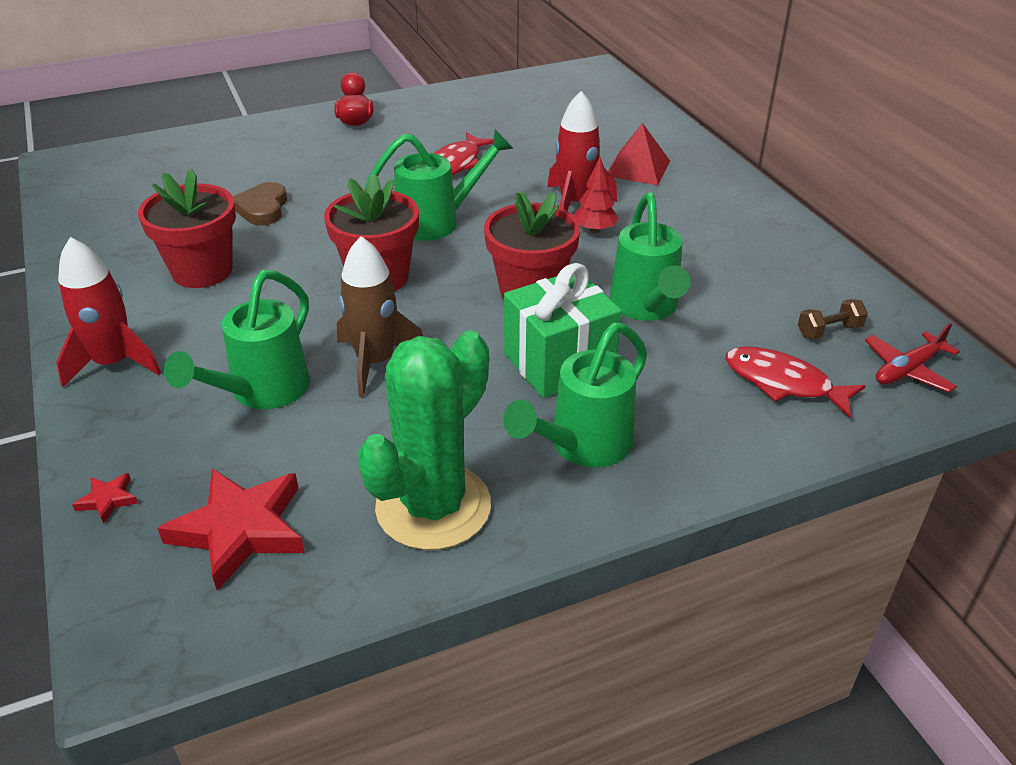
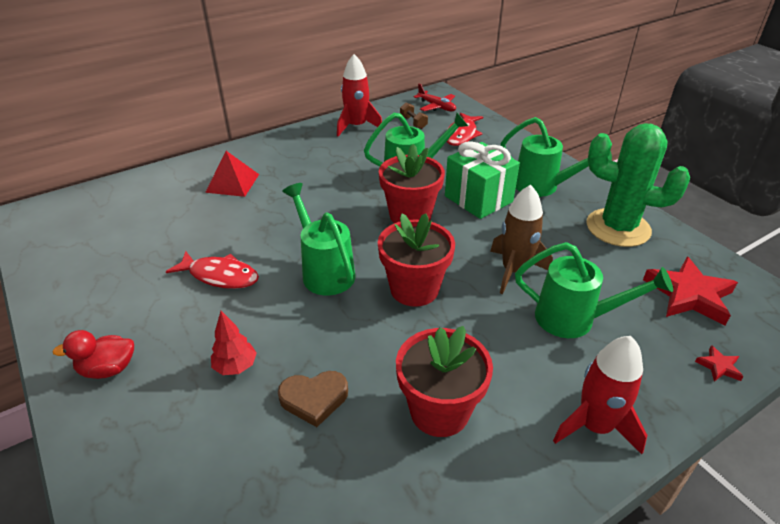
camera: 100 degrees left, 0 degrees up
(575, 203) = (288, 207): red rocket -> red rocket (357, 126)
(595, 230) = (325, 196): red tree -> red tree (235, 367)

